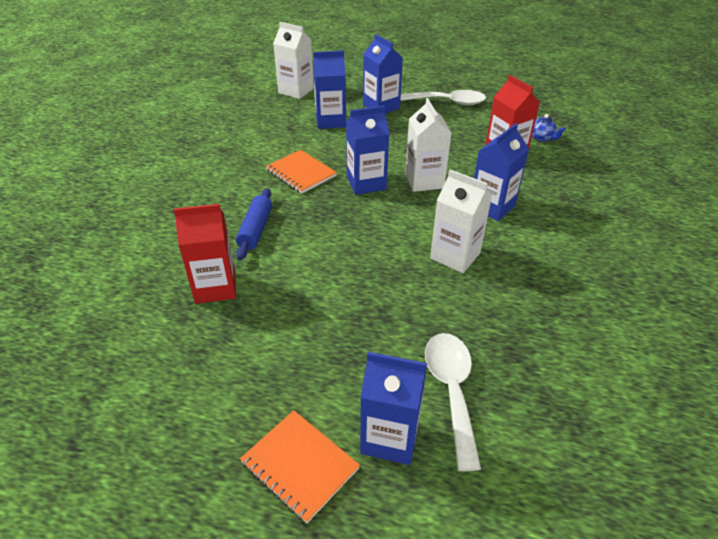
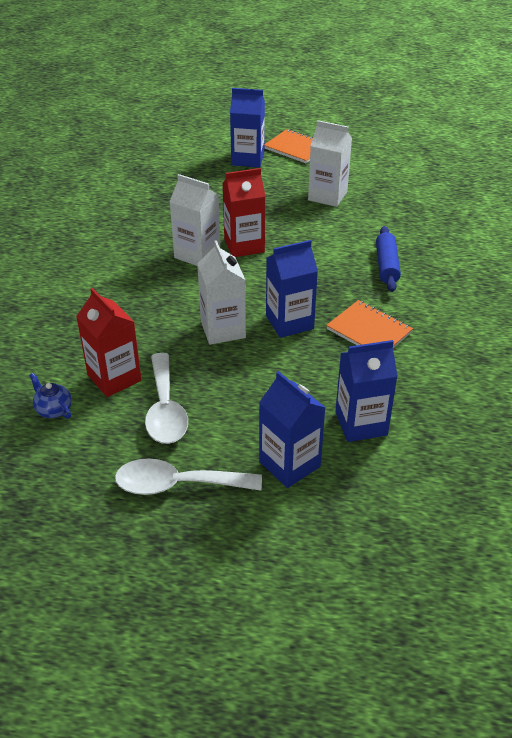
camera: 175 degrees right, 0 degrees up
(215, 287) = (394, 221): red carton -> red carton (244, 245)
(296, 91) = (445, 497): white carton -> white carton (327, 196)
(451, 390) = (210, 178): white spoon -> white spoon (165, 409)
(492, 206) = (151, 303): blue carton -> none

